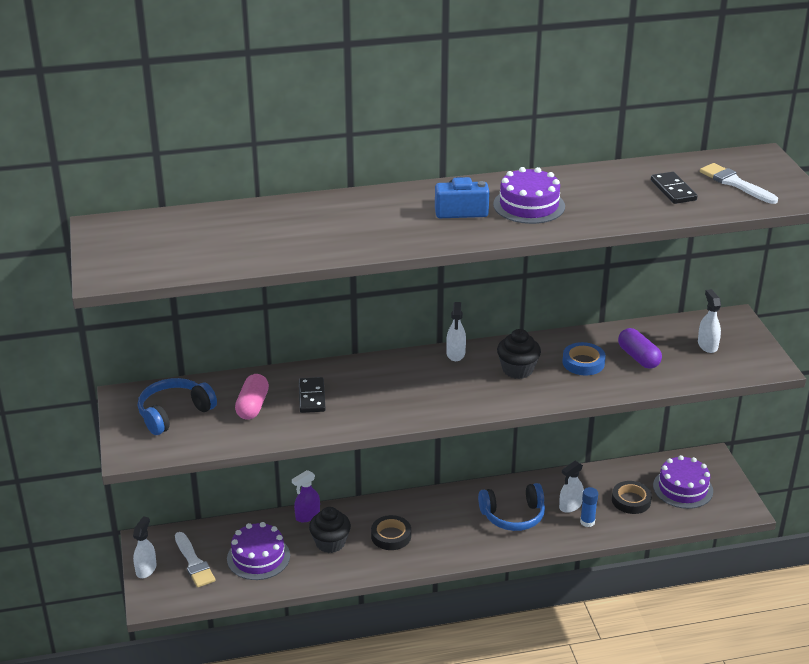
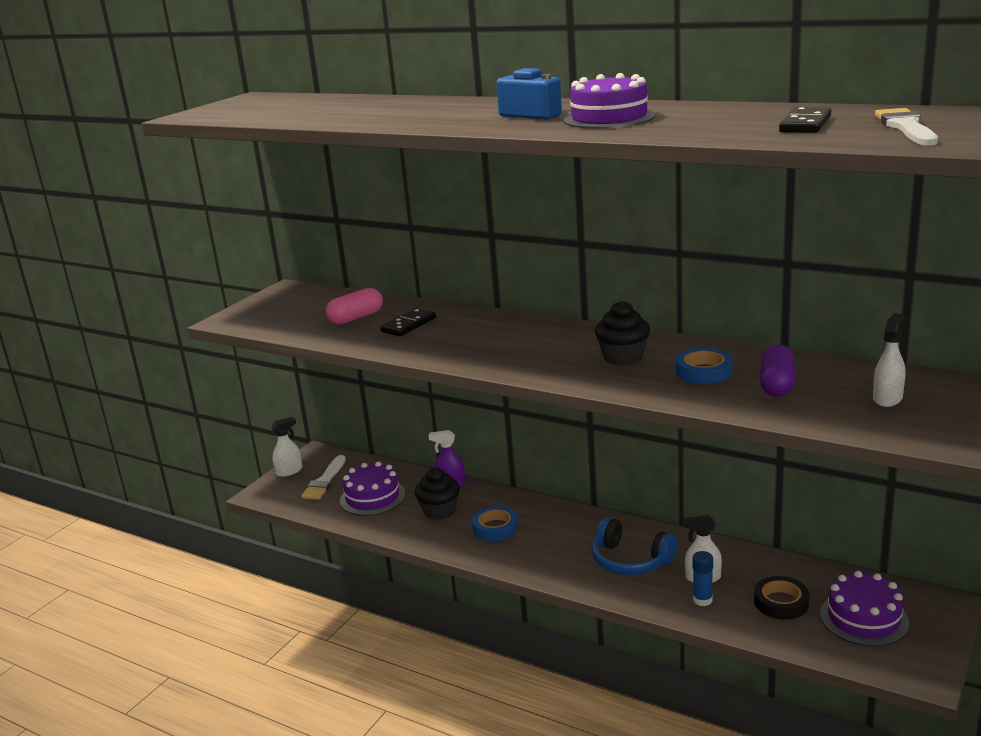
camera: 45 degrees right, 10 degrees down
(174, 413) = (297, 307): blue headphones -> none
(391, 536) = (495, 528): black tape -> blue tape
(455, 354) = (583, 330): white spray bottle -> none

